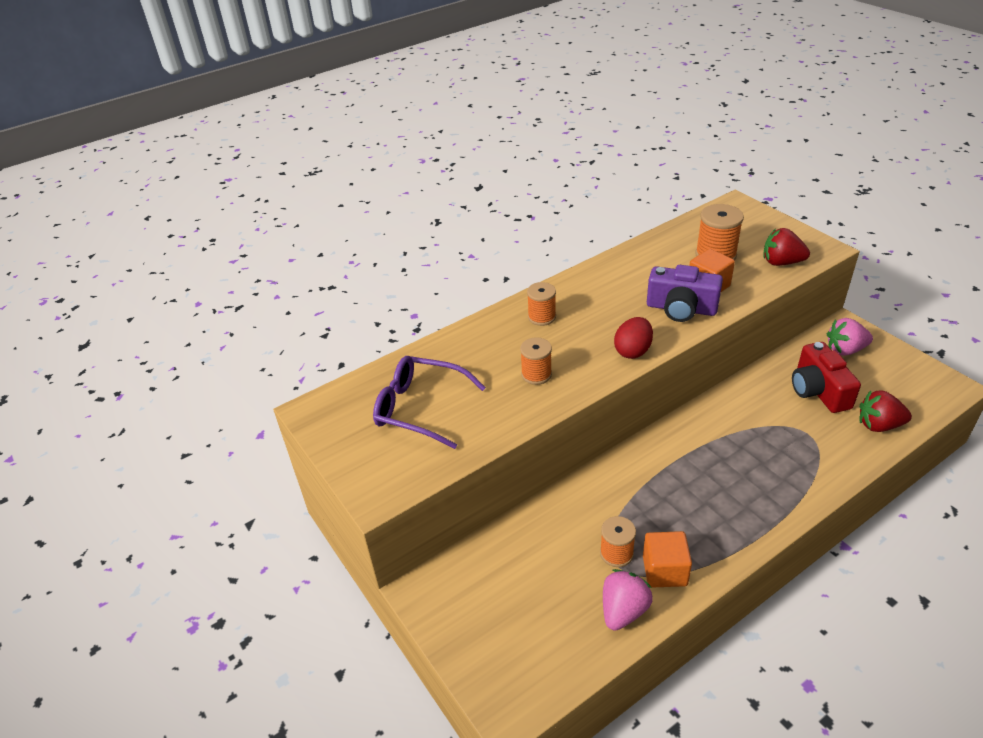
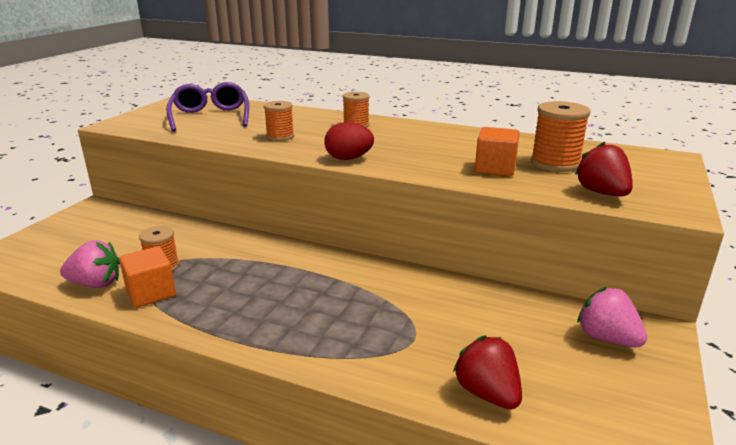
camera: 55 degrees right, 15 degrees down
(681, 309) = (439, 164): purple camera -> none
(818, 391) = (500, 332): red camera -> none

